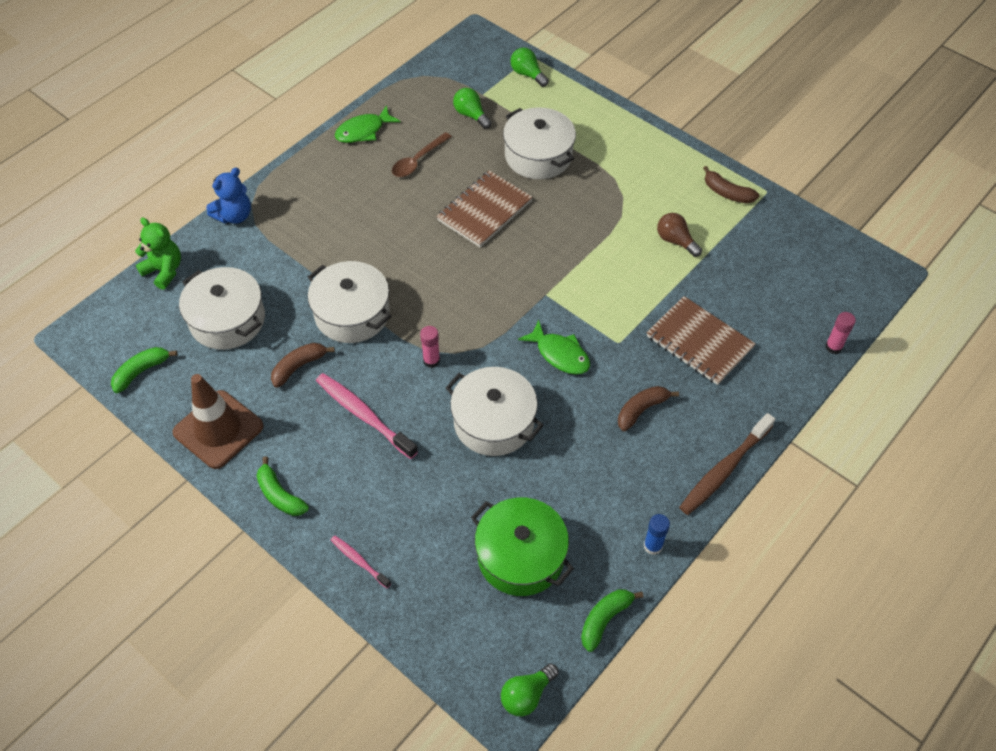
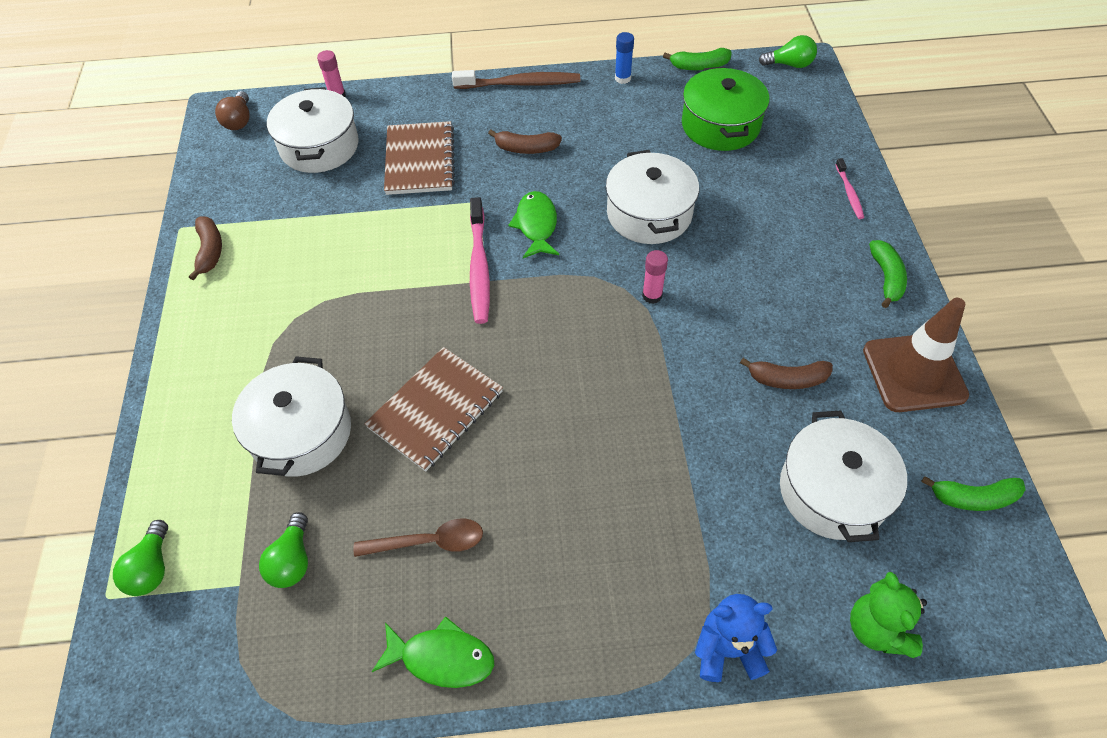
camera: 135 degrees left, 0 degrees up
(352, 313) = (687, 396): white pot -> white pot (319, 146)
(363, 415) = (757, 292): pink toothbrush -> pink toothbrush (479, 267)
(484, 210) = (436, 410): brown notebook -> brown notebook turned 45 degrees counterclockwise
(675, 241) = (317, 244): brown light bulb -> brown light bulb (239, 120)

